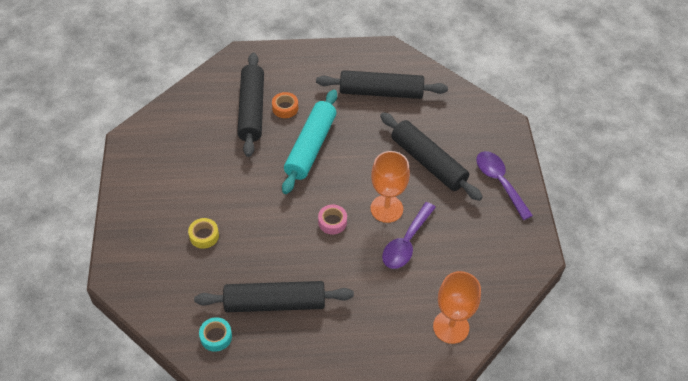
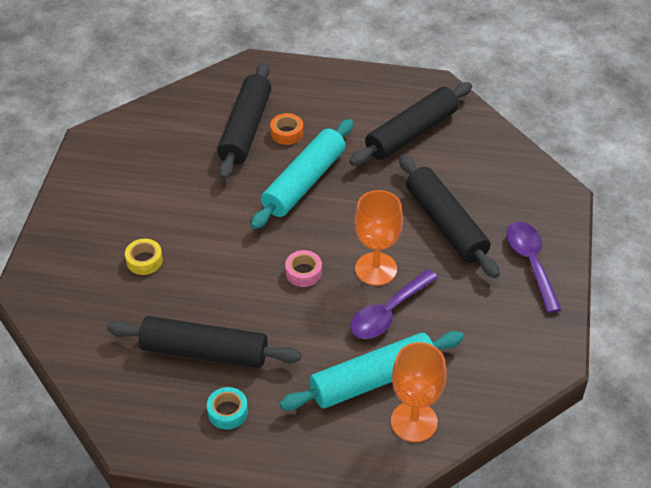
camera: 15 degrees right, 5 degrees down
(216, 337) = (122, 376): turquoise tape -> turquoise tape (227, 412)
(381, 92) = (411, 133): black rolling pin -> black rolling pin turned 60 degrees counterclockwise
(410, 299) = (372, 379): none -> turquoise rolling pin

